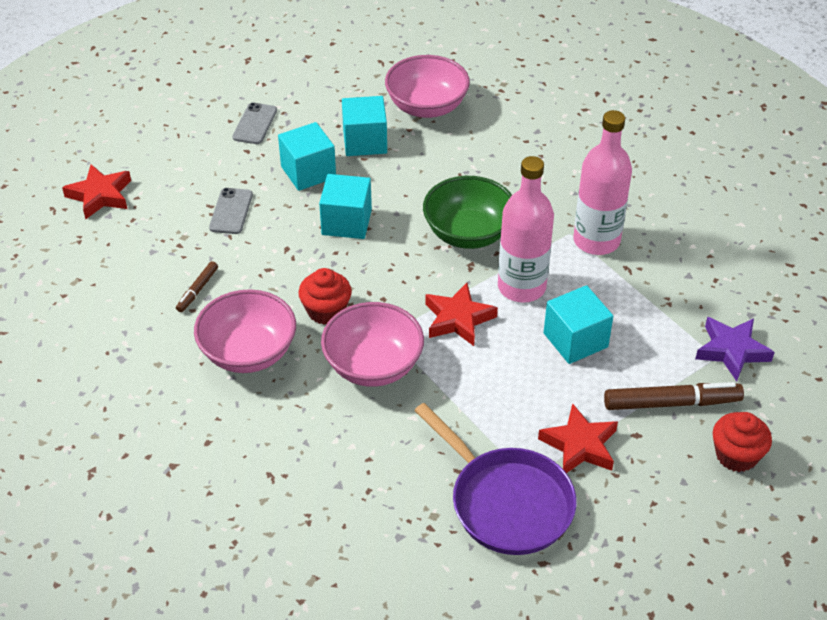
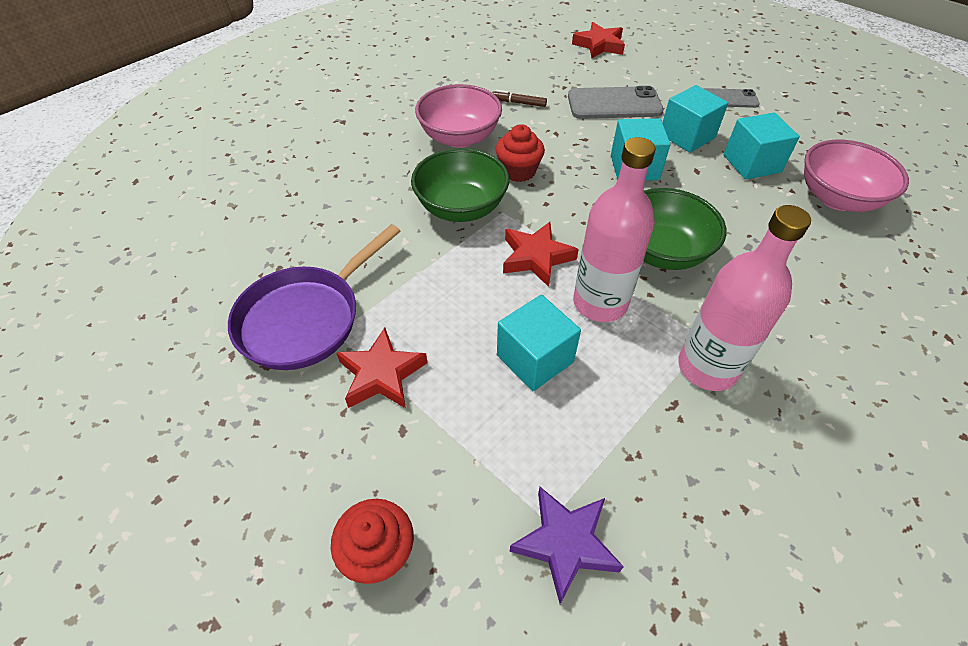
camera: 80 degrees right, 5 degrees up
(231, 211) = (614, 104): grey phone -> grey phone, size x1.67
(373, 365) = (461, 208): pink bowl -> green bowl
(671, 403) = (456, 467): brown marker -> none

